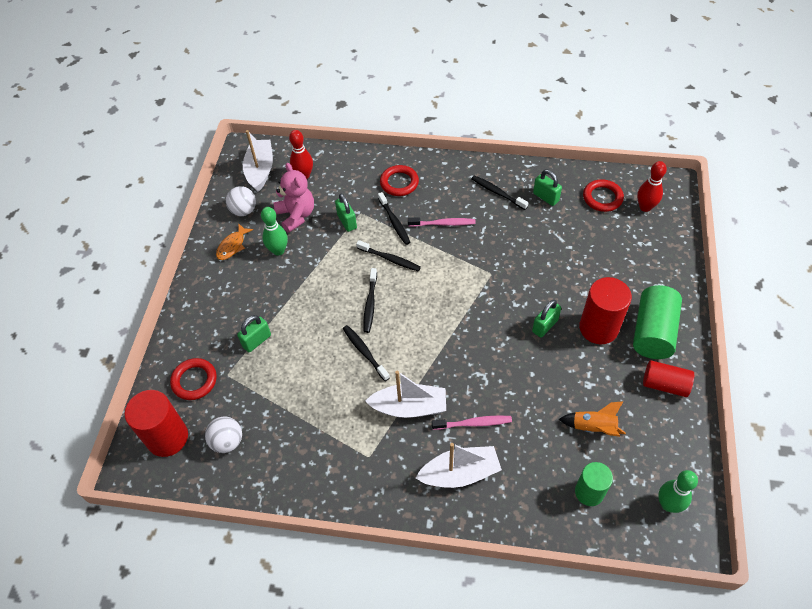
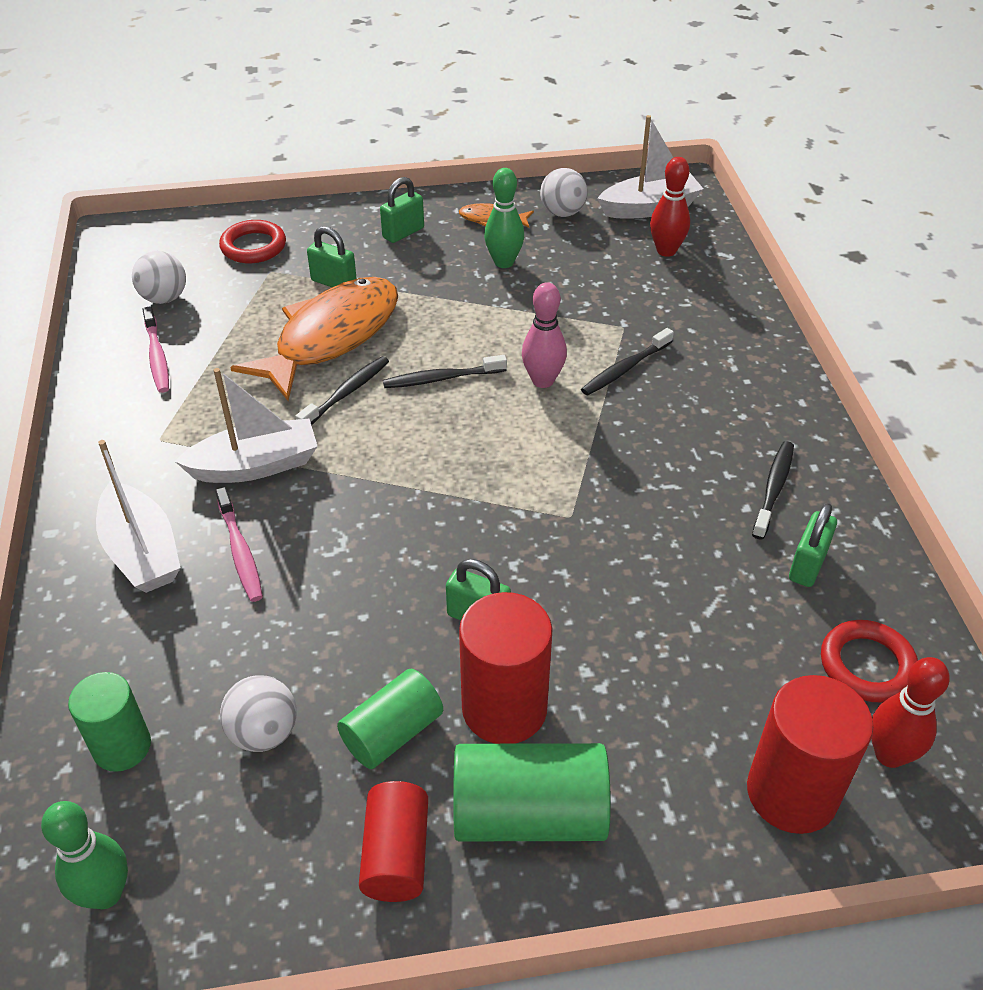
camera: 70 degrees right, 10 degrees down
(167, 437) = (163, 248): red cylinder -> red cylinder (791, 793)
(296, 215) = (581, 263): pink teddy bear -> none
(310, 351) = (331, 337): none -> orange fish
(347, 221) = (596, 316): green padlock -> green padlock (403, 233)
(390, 259) = (543, 380): black toothbrush -> pink bowling pin
(399, 183) = (716, 356): red ring -> none
(409, 407) = (255, 465): white boat -> white boat turned 90 degrees counterclockwise
(443, 224) = (654, 429): pink toothbrush -> pink toothbrush (157, 356)
(593, 427) = (264, 733): orange rocket -> white ball
(603, 374) = (392, 733): none -> green cylinder

